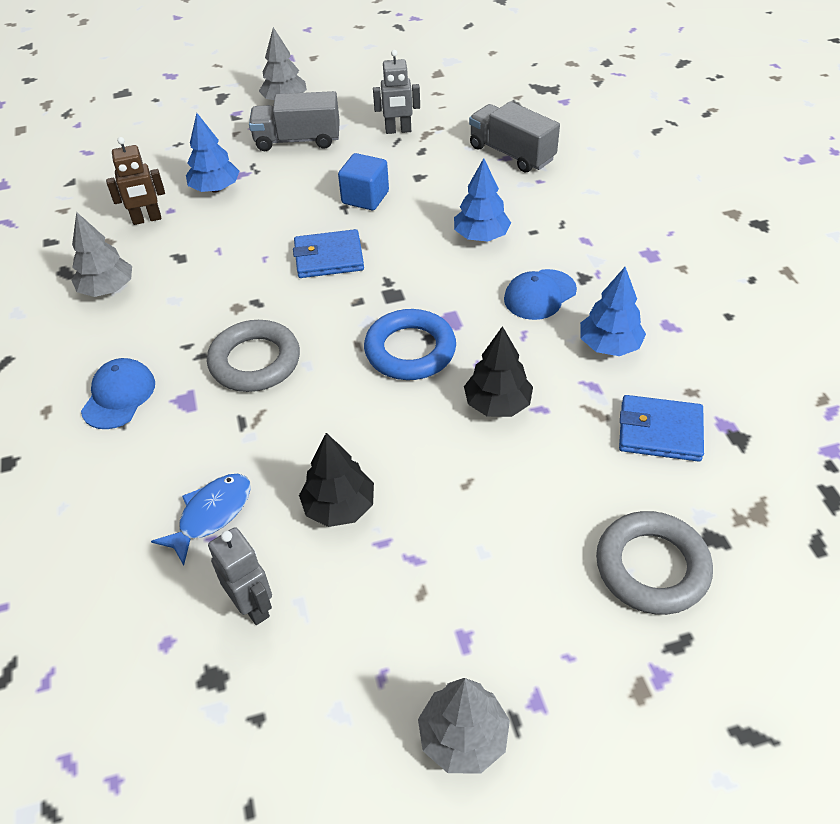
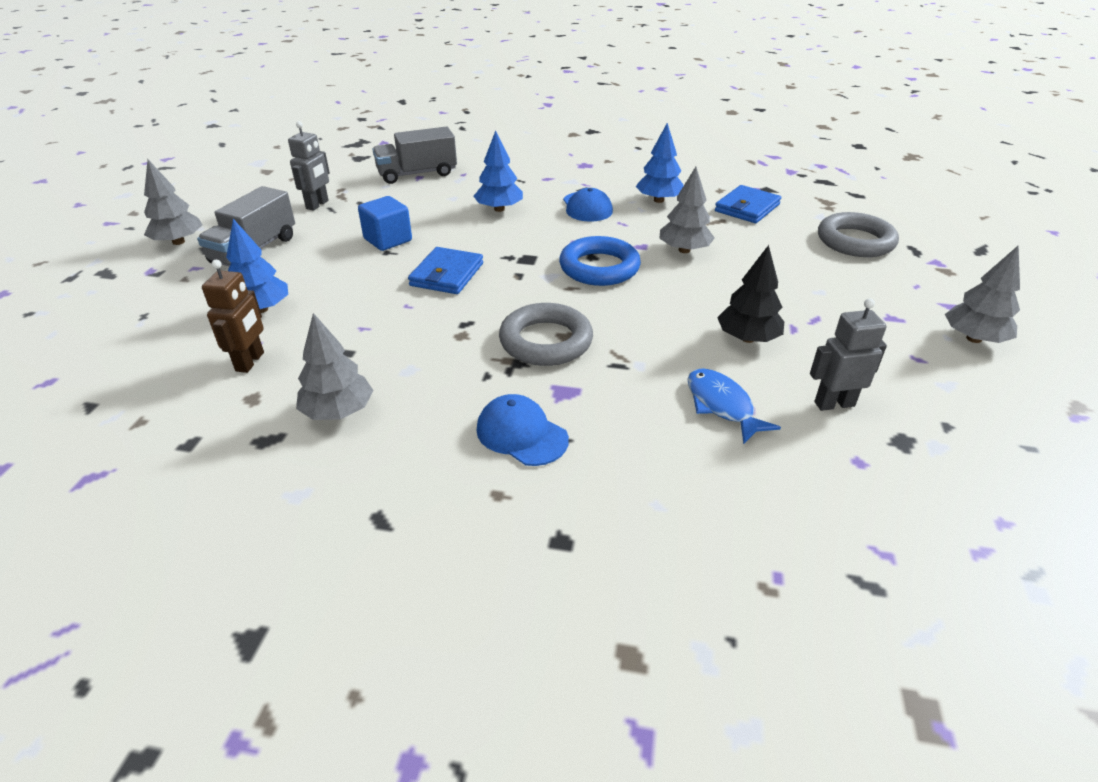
camera: 65 degrees left, 10 degrees down
(497, 404) = (684, 250): black tree -> grey tree

